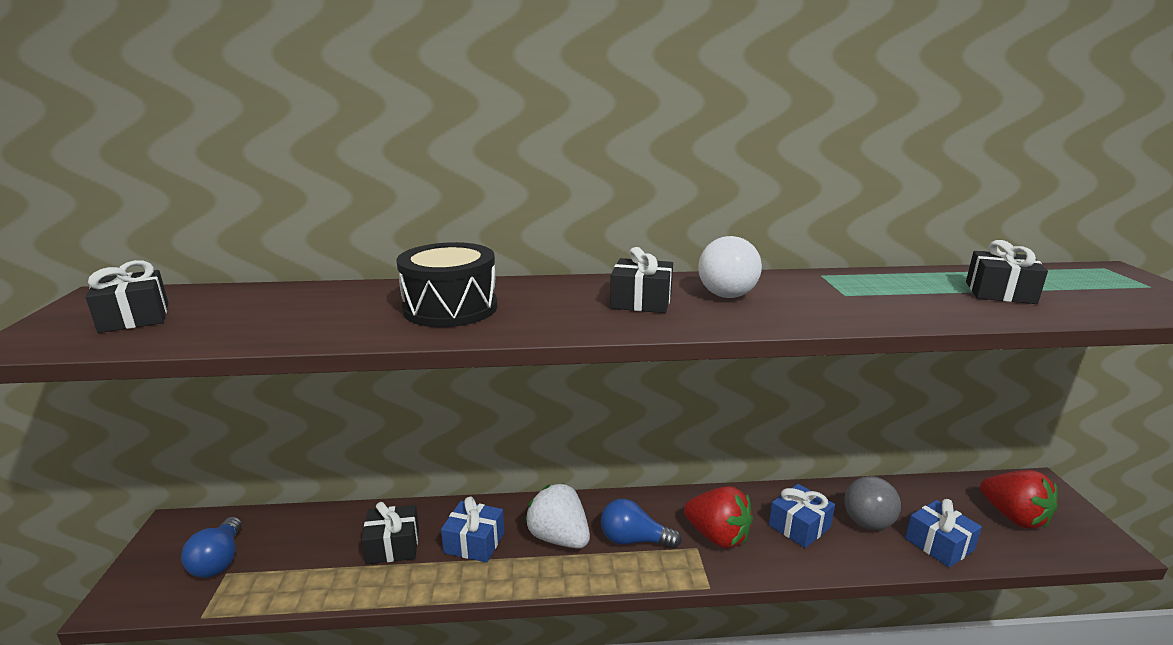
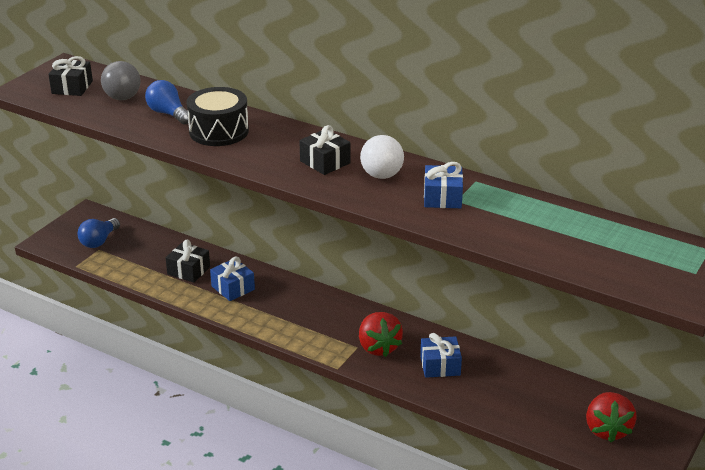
camera: 35 degrees right, 10 degrees up
(559, 538) = (282, 306): white strawberry -> none
(634, 540) = (324, 326): blue light bulb -> blue light bulb (168, 114)
(867, 523) = (490, 385): grey ball -> grey ball (122, 98)
(939, 544) = (520, 416): blue gift -> blue gift (442, 197)
(1000, 292) = (564, 236): black gift -> none

